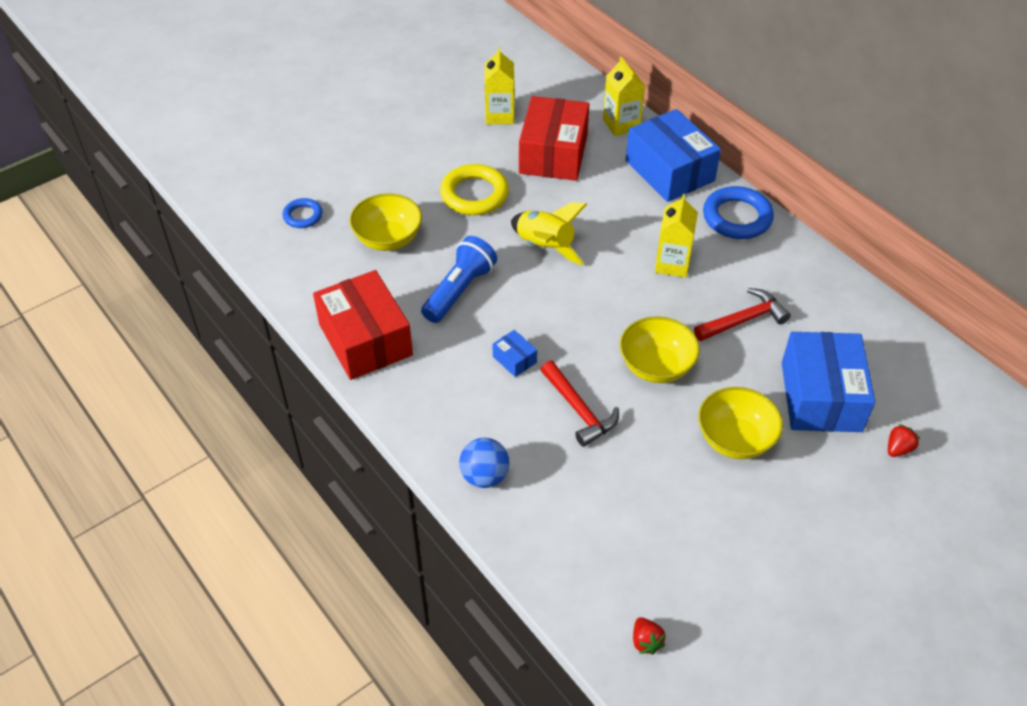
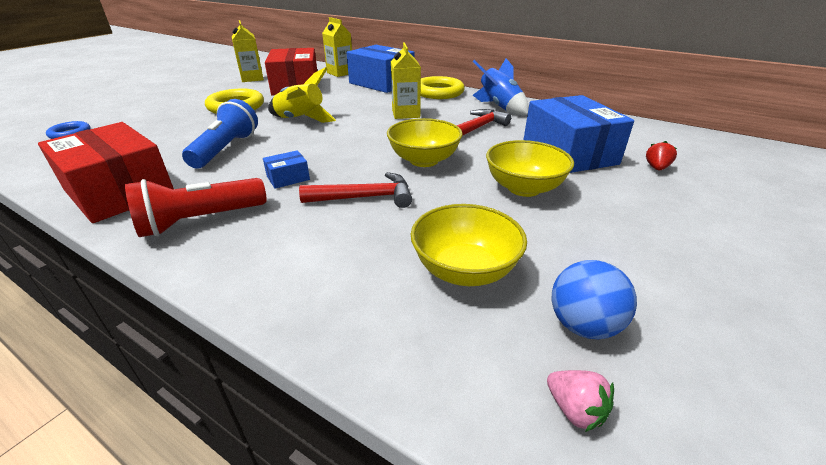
camera: 20 degrees left, 15 degrees down
(388, 239) = (155, 134): yellow bowl -> yellow bowl (464, 270)
(435, 401) = (201, 221): none -> red flashlight
(484, 476) = (270, 271): blue ball -> blue ball (583, 325)
(514, 359) = (288, 178): blue box -> blue box turned 60 degrees counterclockwise
(578, 410) = (364, 197): red hammer -> red hammer turned 45 degrees counterclockwise
(646, 641) = (575, 410): red strawberry -> pink strawberry
(737, 217) = (438, 92): blue ring -> yellow ring
(798, 277) = (499, 107): none -> blue rocket

